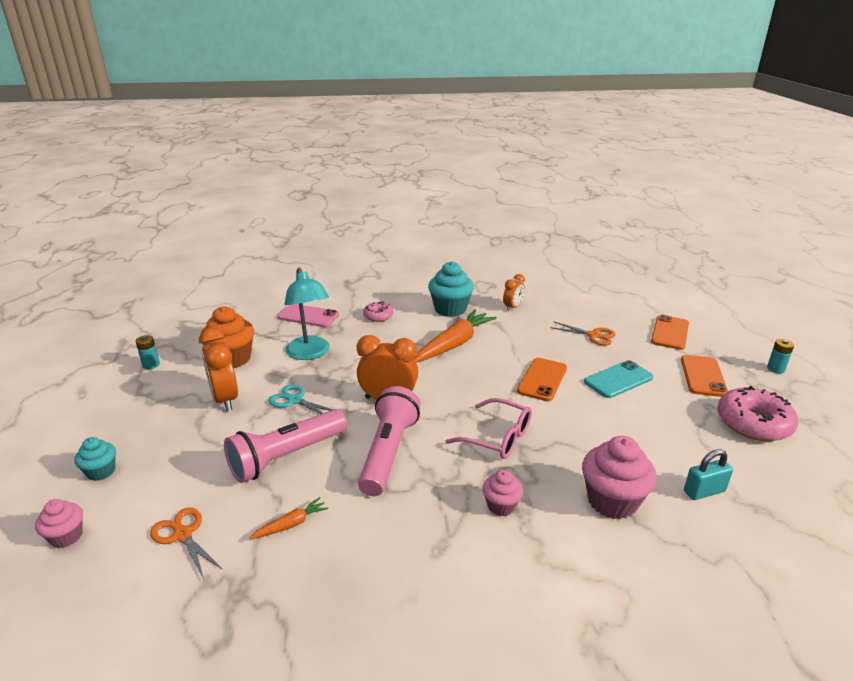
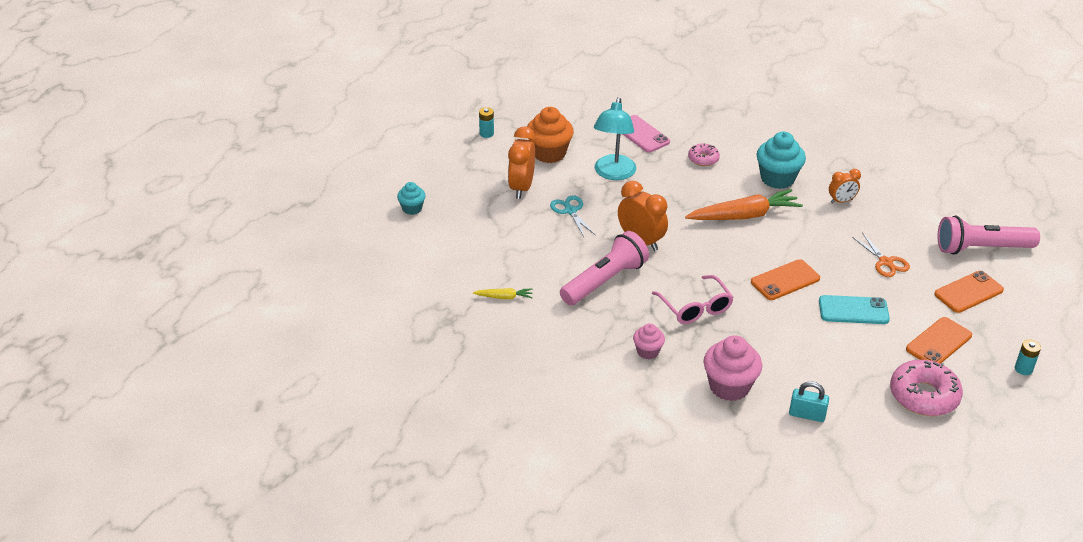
camera: 35 degrees right, 10 degrees up
(66, 536) = (375, 243): pink cupcake -> none
(183, 535) = (438, 273): orange scissors -> none
(286, 457) = (533, 252): pink flashlight -> pink flashlight (981, 248)
(291, 524) = (504, 297): orange carrot -> yellow carrot

